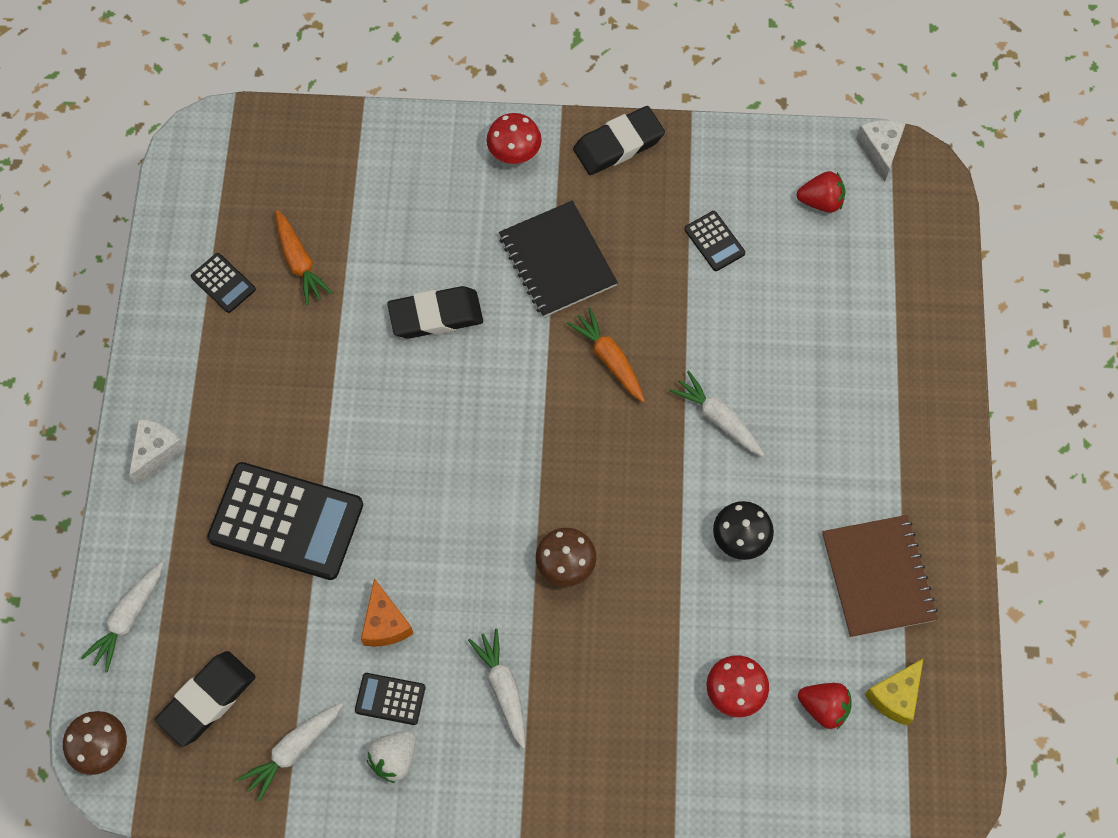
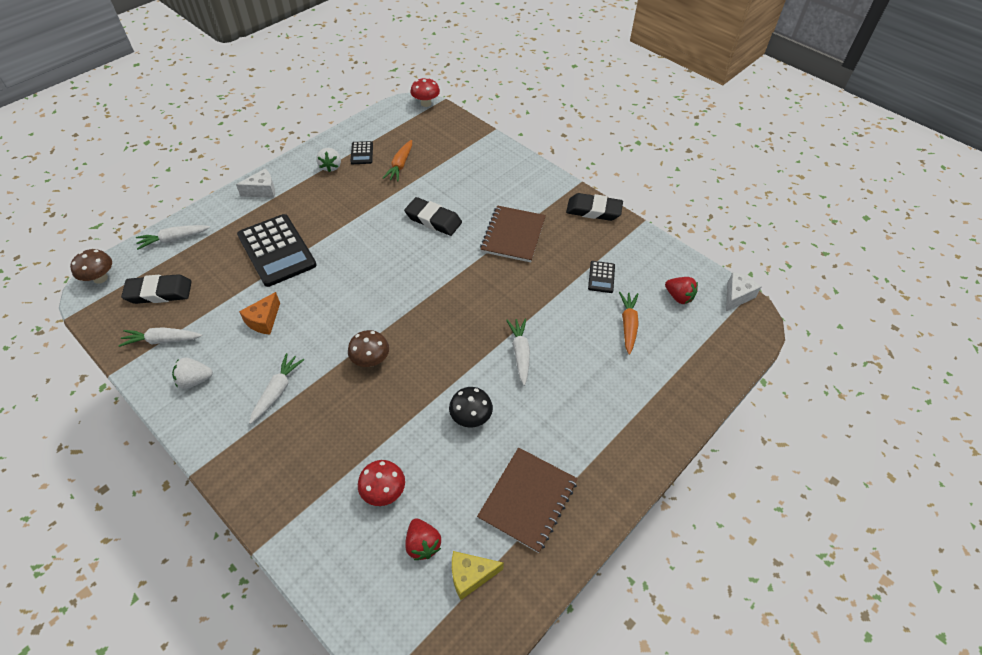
camera: 40 degrees right, 15 degrees down
(205, 339) = (331, 166): none -> white strawberry
(390, 699) = (226, 353): black calculator -> none
(514, 153) = (539, 184): red mushroom -> red mushroom (426, 103)
(557, 261) = (513, 235): black notebook -> brown notebook
(609, 359) = (493, 289): orange carrot -> orange carrot (628, 325)

